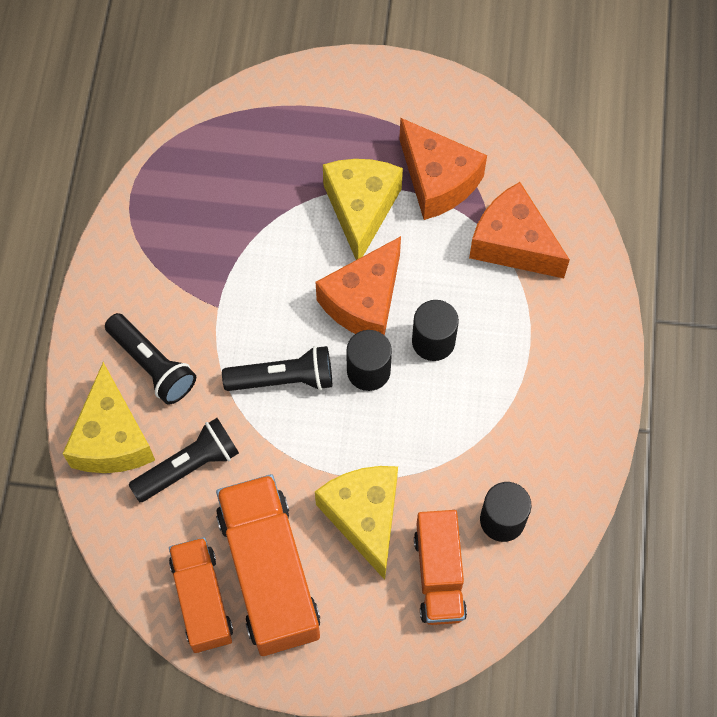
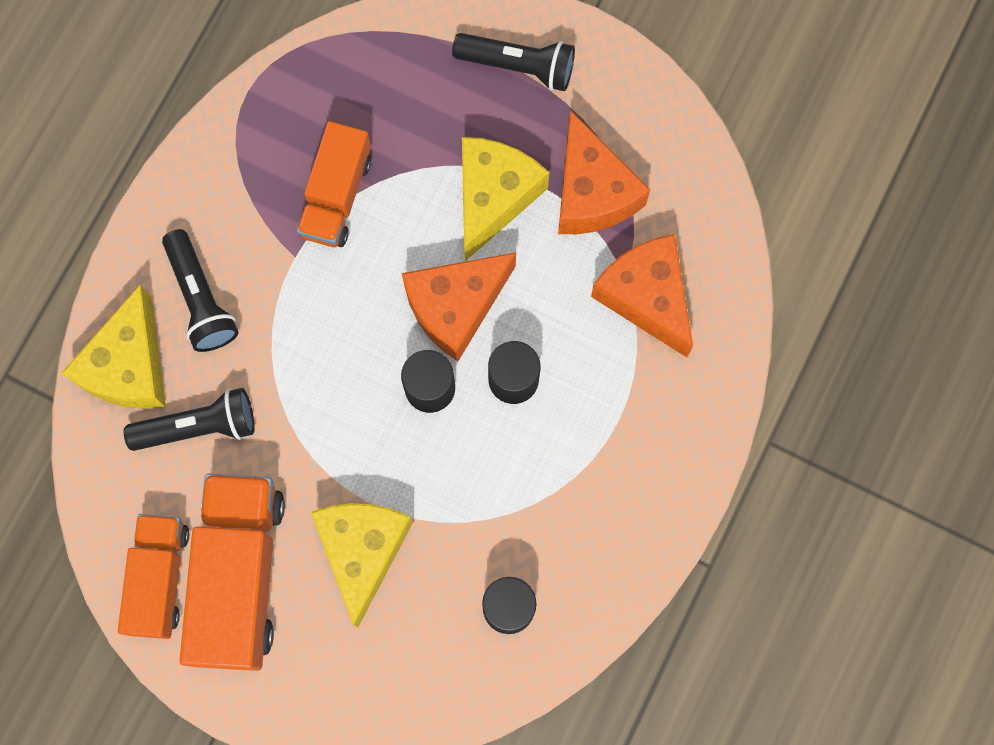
camera: 20 degrees right, 10 degrees up
(283, 379) = (334, 364): black flashlight -> black flashlight (518, 66)
(439, 575) = (417, 643): orange truck -> orange truck (336, 196)

